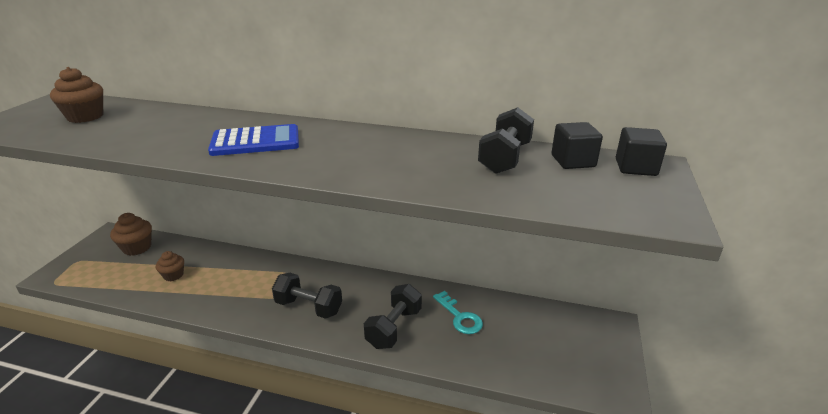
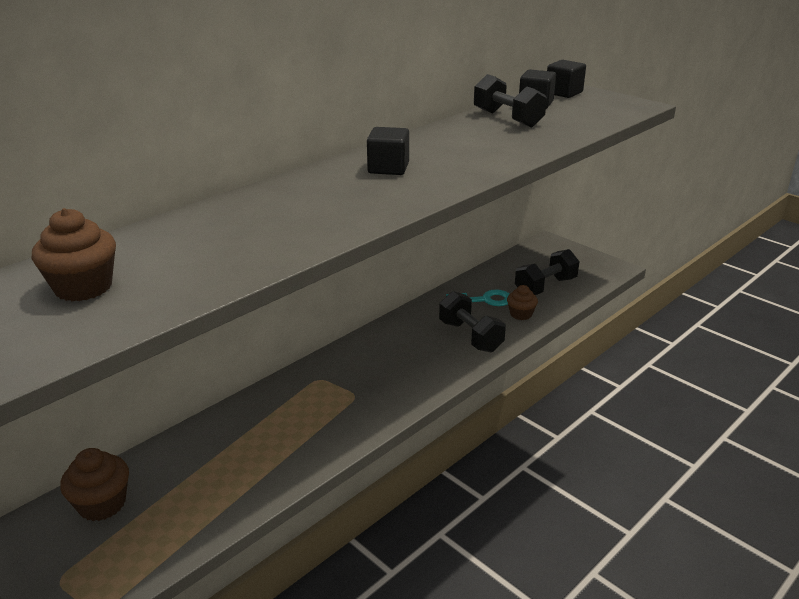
camera: 60 degrees left, 0 degrees up
(173, 275) = (222, 472): brown cupcake -> brown cupcake (521, 314)
(255, 141) = (346, 195): blue calculator -> none
(309, 307) = (394, 377): black dumbbell -> black dumbbell (545, 287)
(322, 141) = (388, 168): none -> black cube

